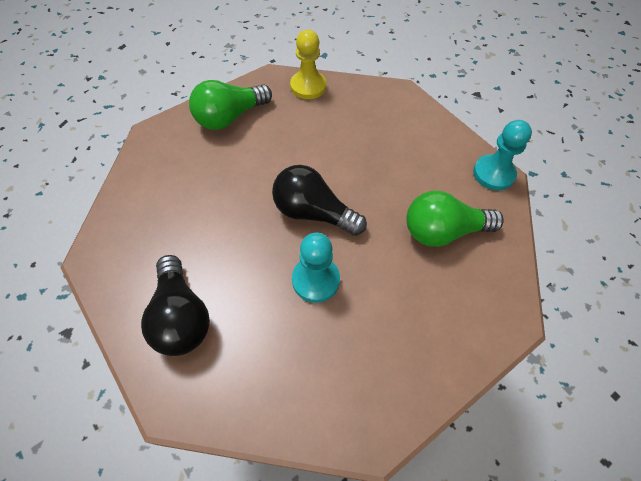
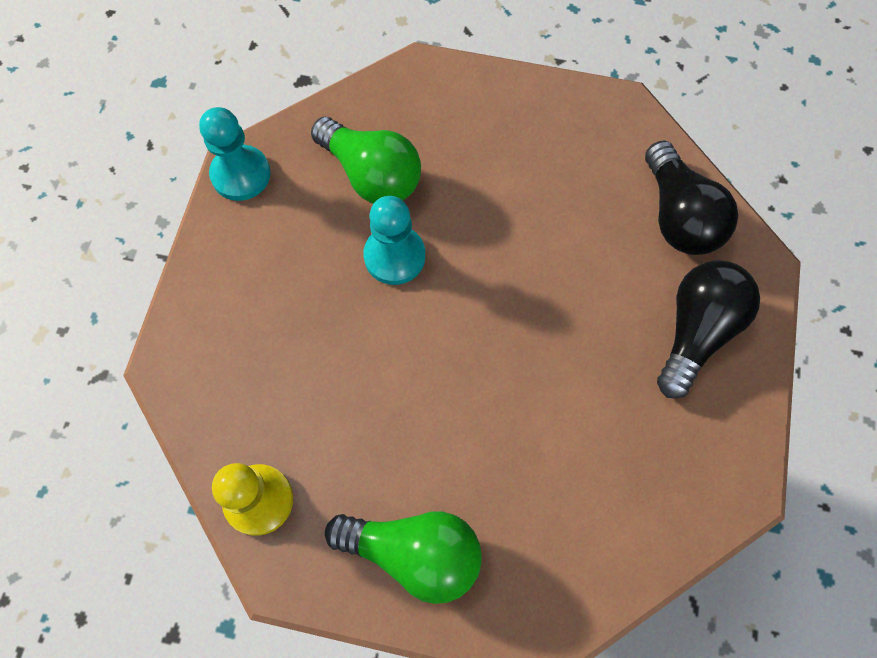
camera: 130 degrees left, 10 degrees up
(313, 213) = (466, 313): black light bulb -> black light bulb (678, 216)
(315, 280) = (540, 247): turquoise pawn -> turquoise pawn (394, 256)

